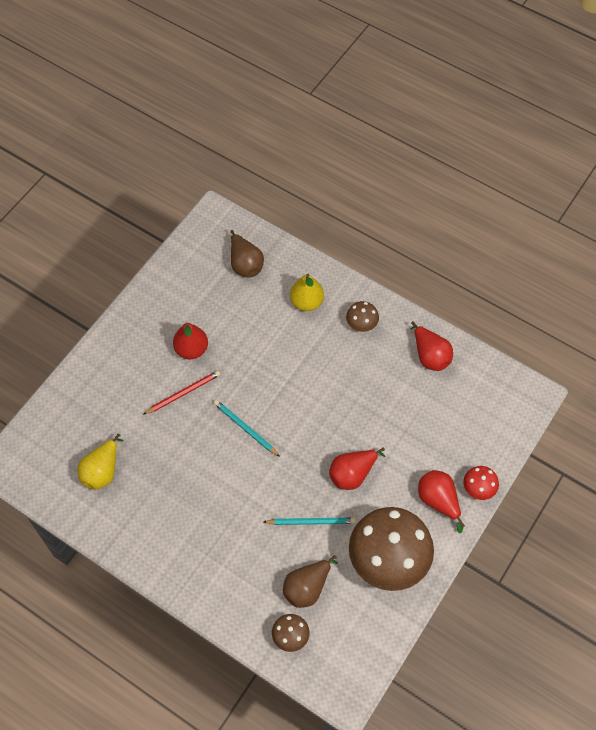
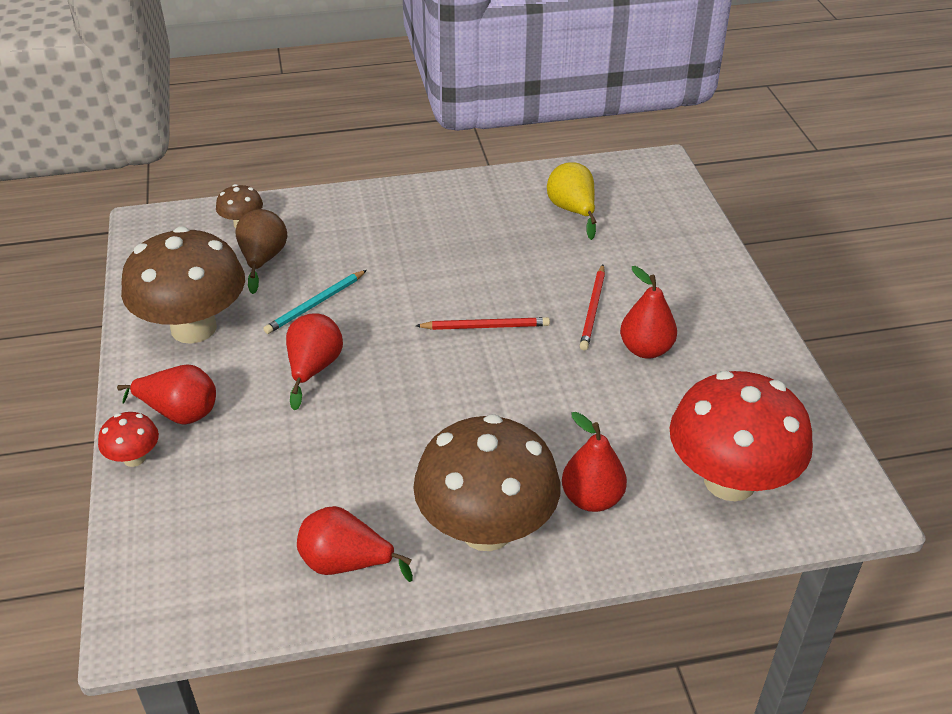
camera: 135 degrees right, 20 degrees down
(245, 264) = (729, 481): brown pear -> red mushroom
(245, 428) = (485, 326): turquoise pencil -> red pencil
(306, 302) = (592, 499): yellow pear -> red pear
(361, 324) = (486, 529): brown mushroom -> brown mushroom, size x2.29

